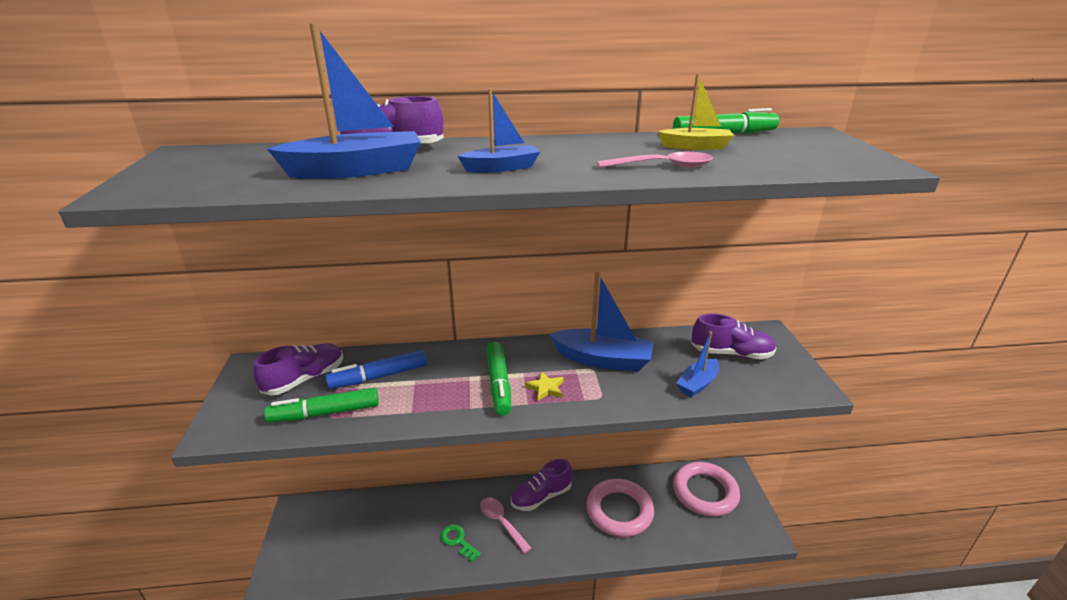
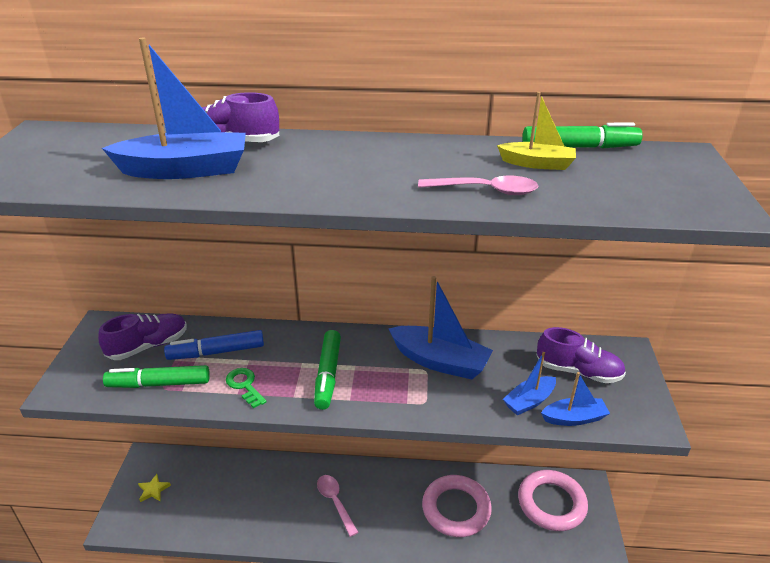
camera: 10 degrees right, 5 degrees up
(458, 541) = (289, 513): green key -> green key (244, 385)
(501, 168) = (323, 178): blue boat -> blue boat (574, 418)
(541, 496) = (380, 481): purple shoe -> none
(545, 388) = (372, 386): yellow star -> yellow star (153, 490)

